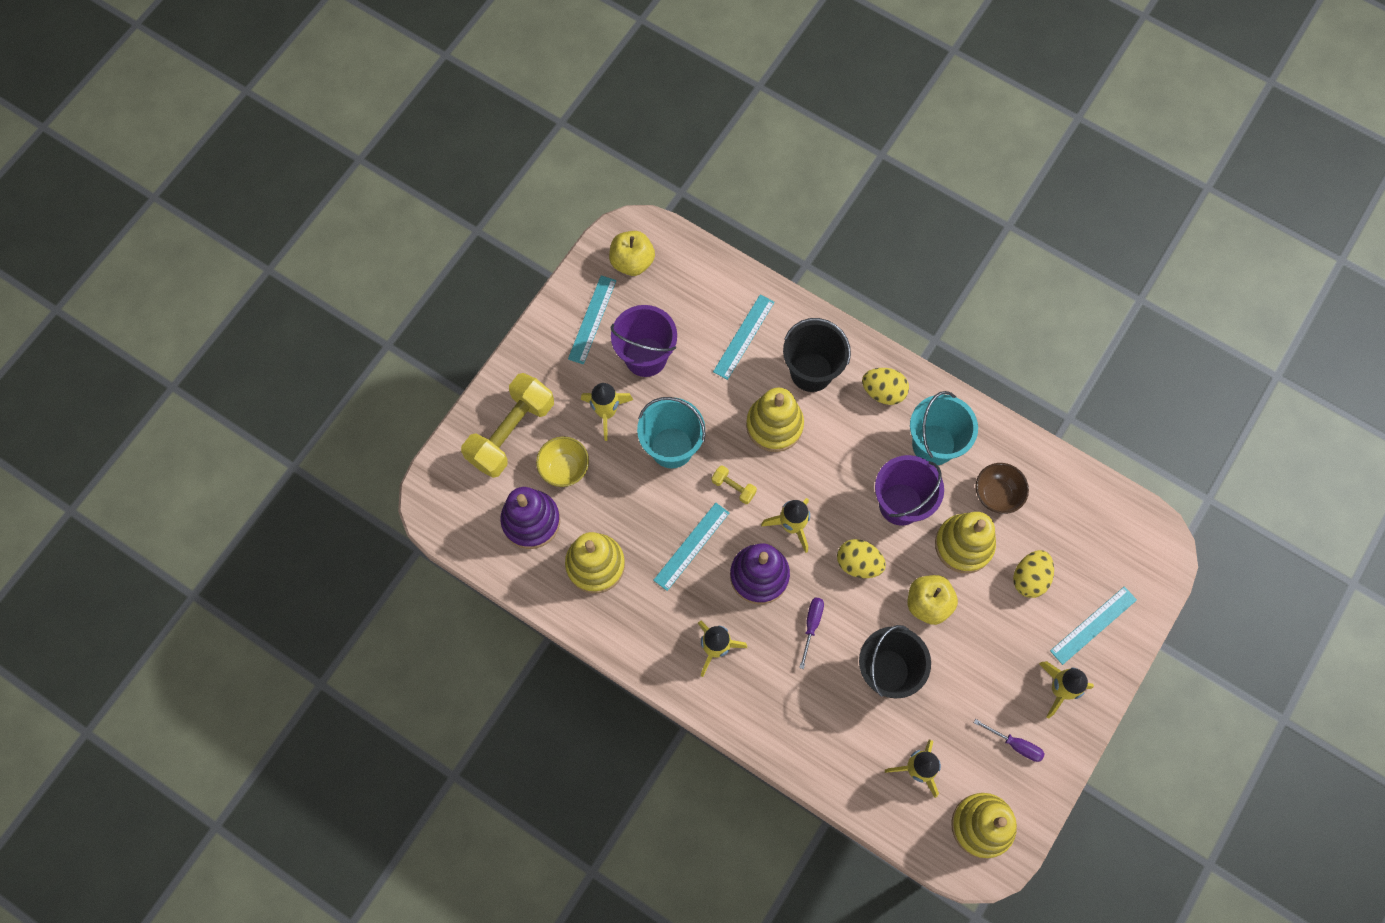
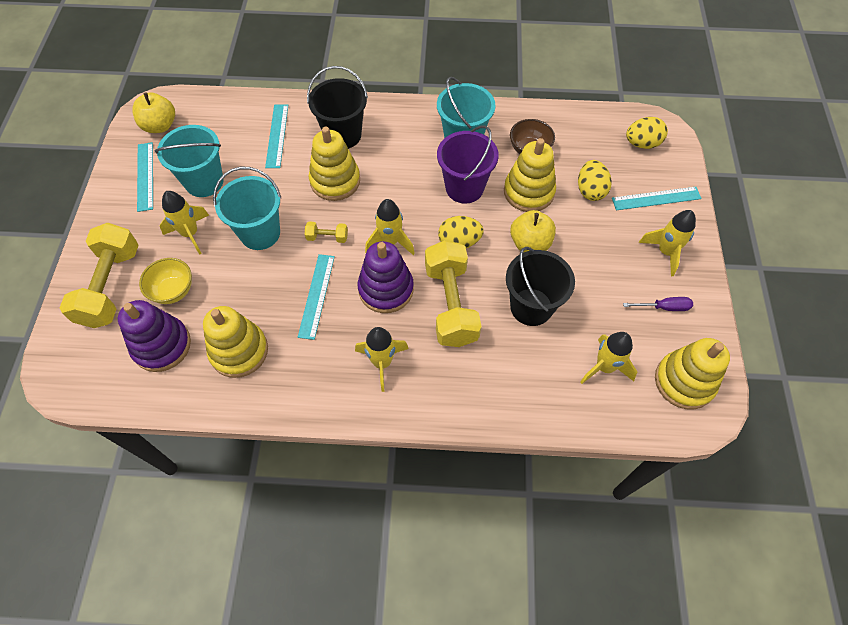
camera: 30 degrees left, 10 degrees down
(645, 357) = (204, 182): purple bucket -> turquoise bucket
(811, 625) = (451, 304): purple screwdriver -> yellow dumbbell
(883, 392) = (404, 124): yellow egg -> yellow egg (642, 143)
(1093, 625) = (656, 198): turquoise ruler -> turquoise ruler turned 60 degrees clockwise

